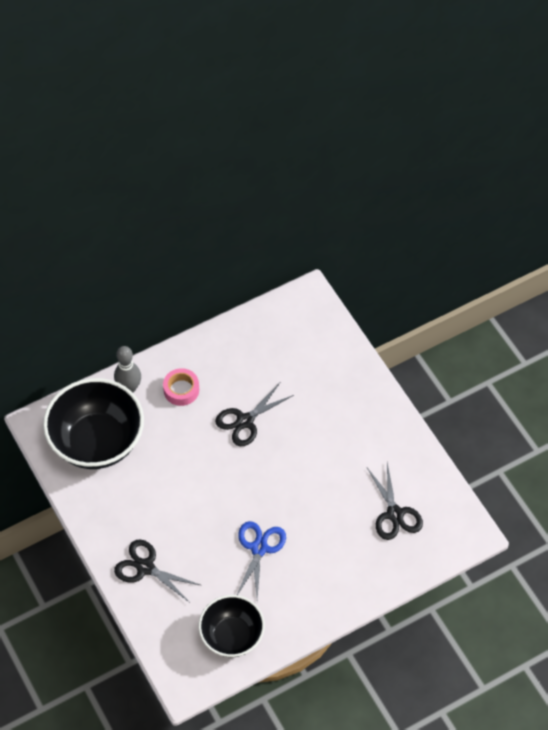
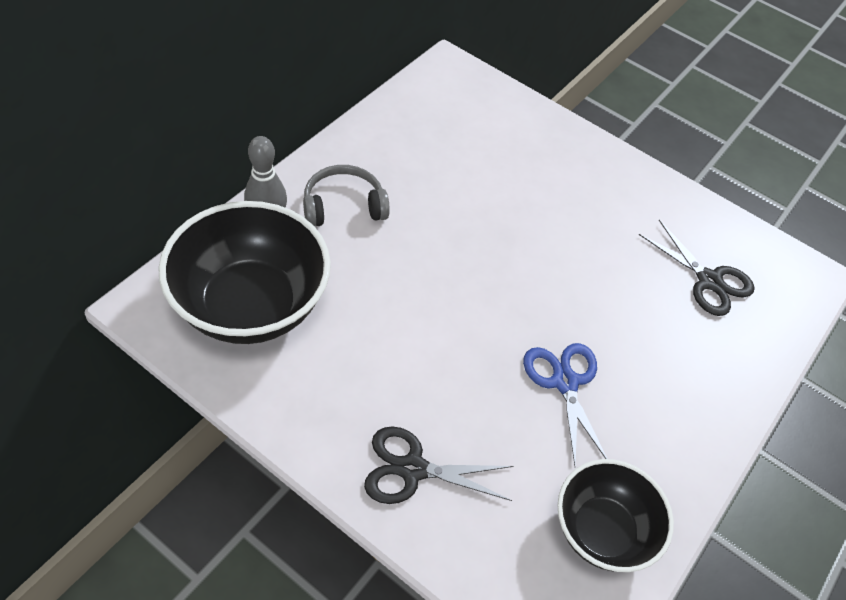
camera: 30 degrees left, 5 degrees down
(181, 390) = (343, 206): pink tape -> grey headphones
(245, 421) = (450, 222): black scissors -> none

